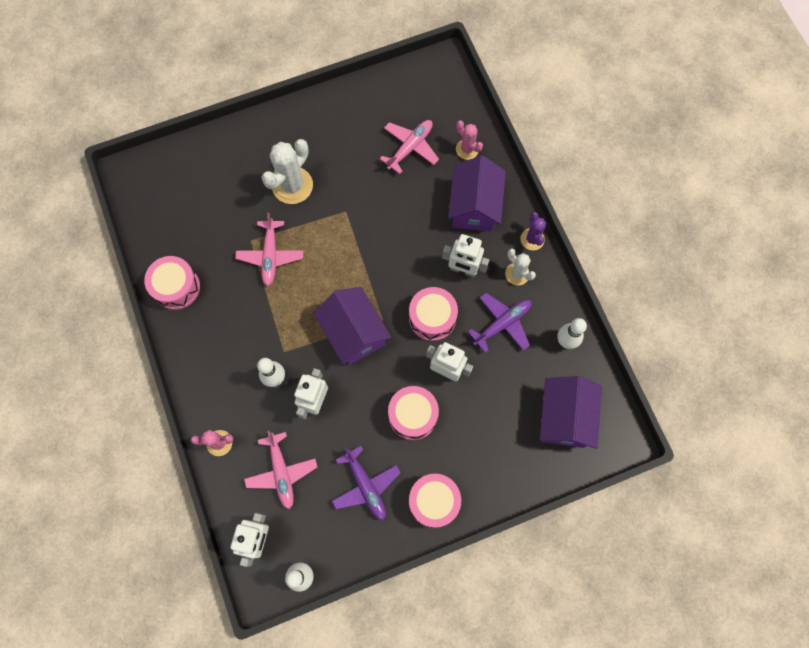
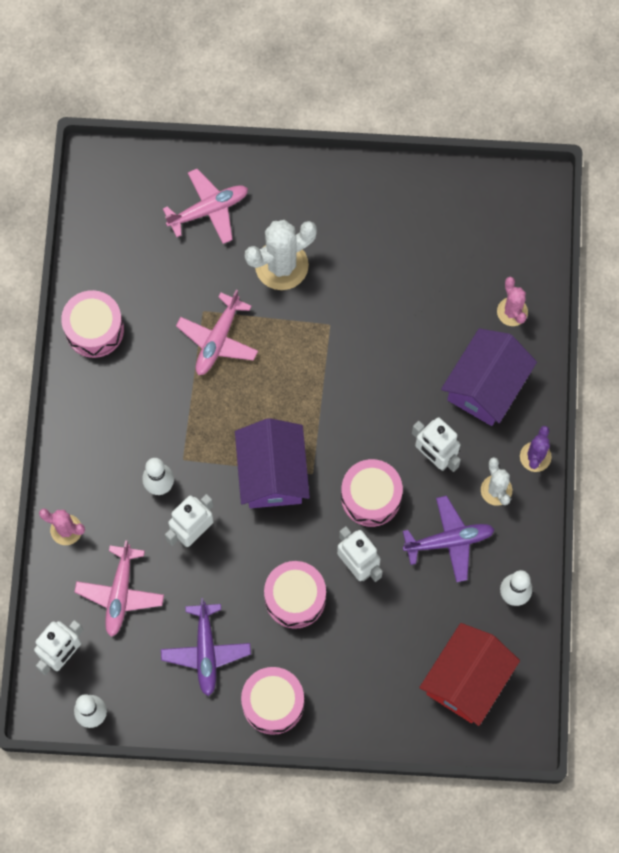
camera: 25 degrees right, 0 degrees up
(410, 147) = (444, 279): pink plane -> pink plane (209, 210)
(564, 417) = (467, 680): purple house -> red house

